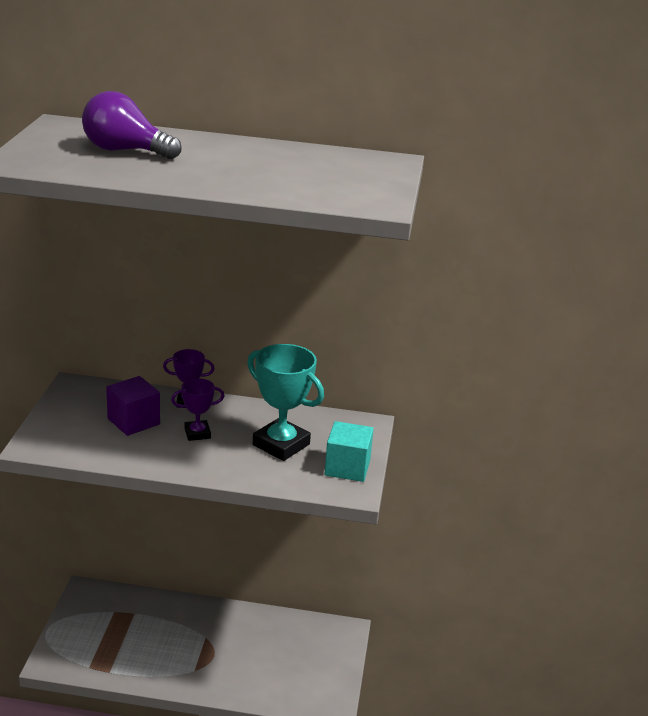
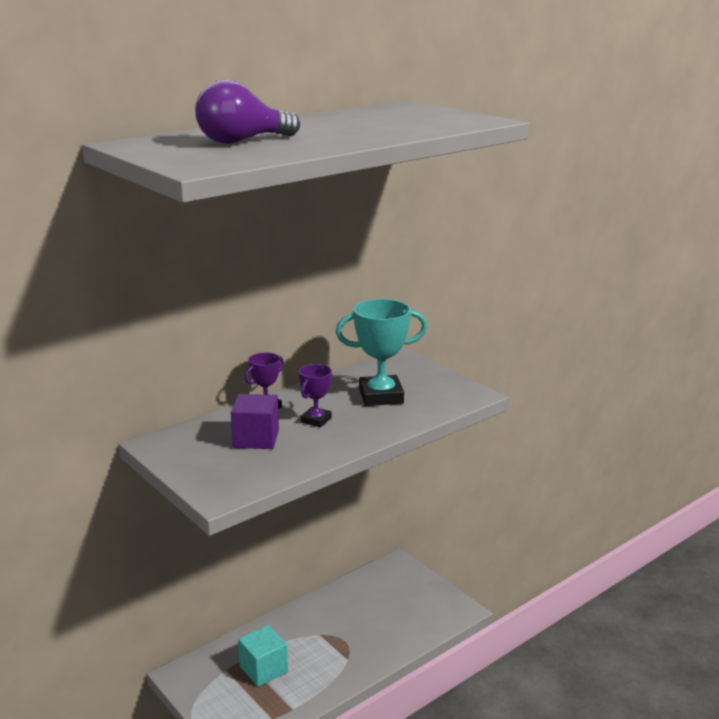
camera: 45 degrees left, 5 degrees down
(347, 467) = (444, 385): turquoise cube -> turquoise cube (263, 669)

